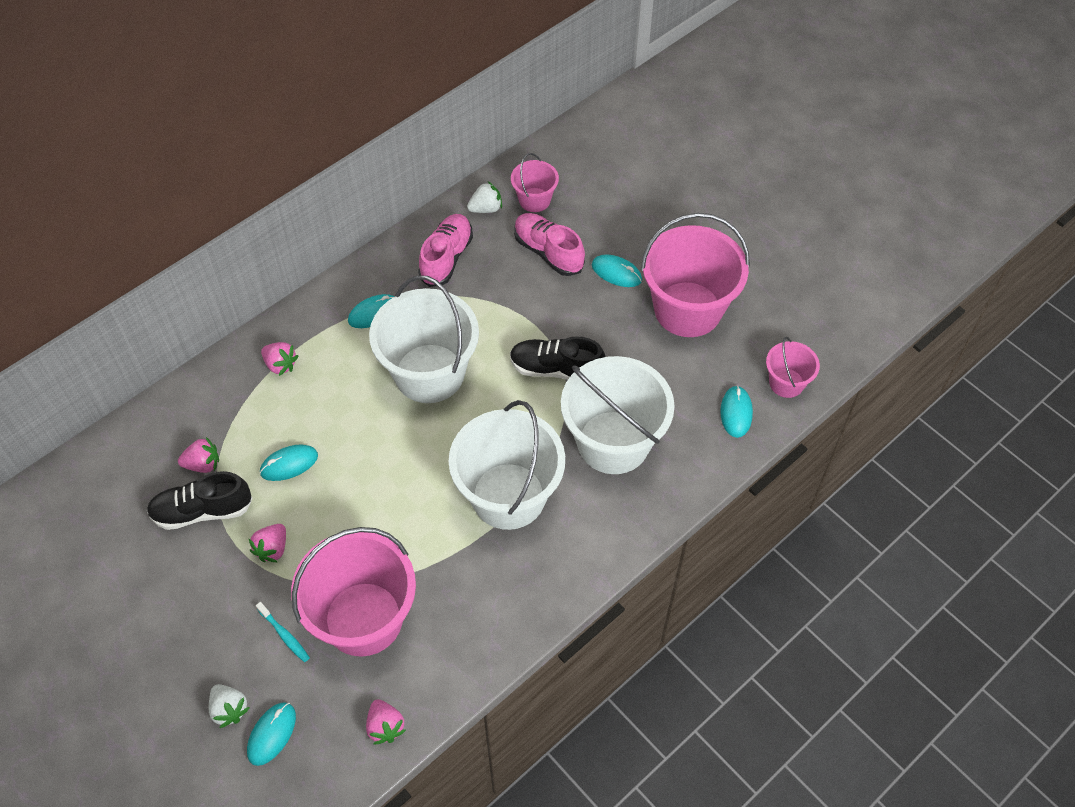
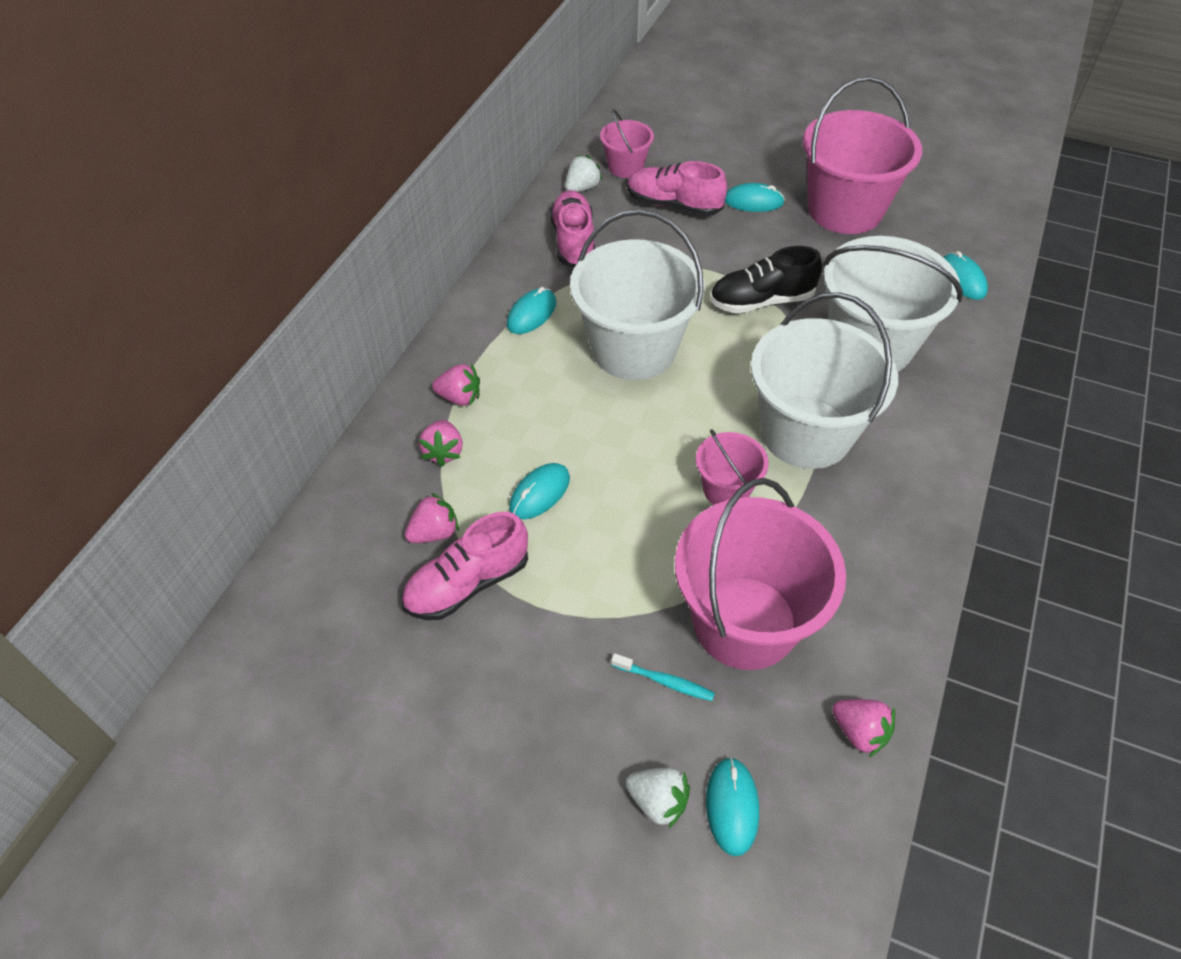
camera: 25 degrees left, 5 degrees down
(202, 511) = (467, 584): black shoe -> pink shoe
(272, 549) = (583, 591): pink strawberry -> pink strawberry (443, 452)
(786, 383) = (984, 239): pink bucket -> pink bucket (726, 489)

